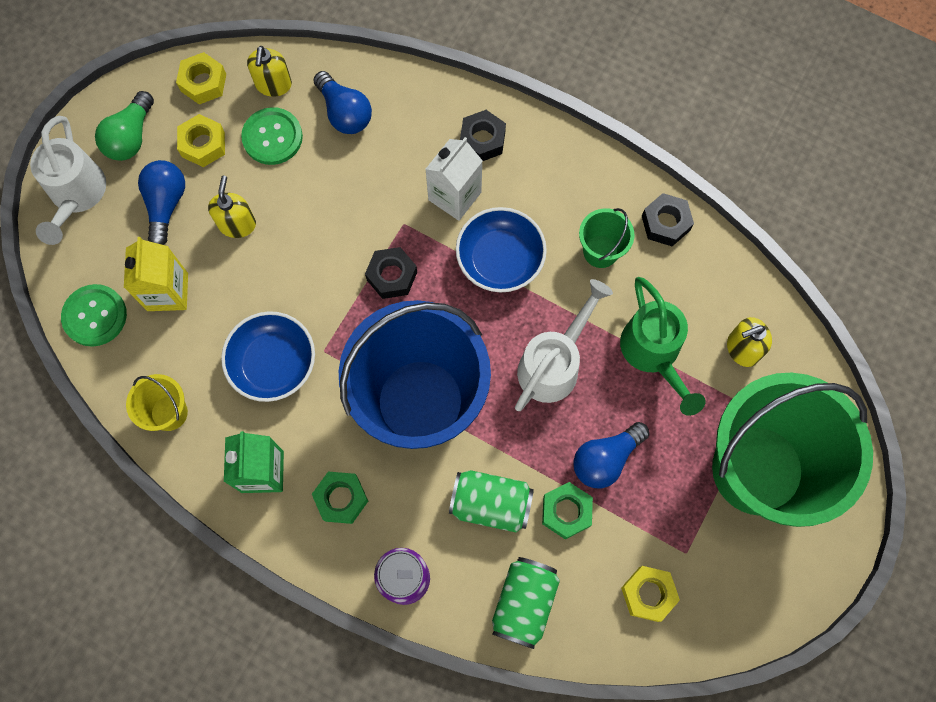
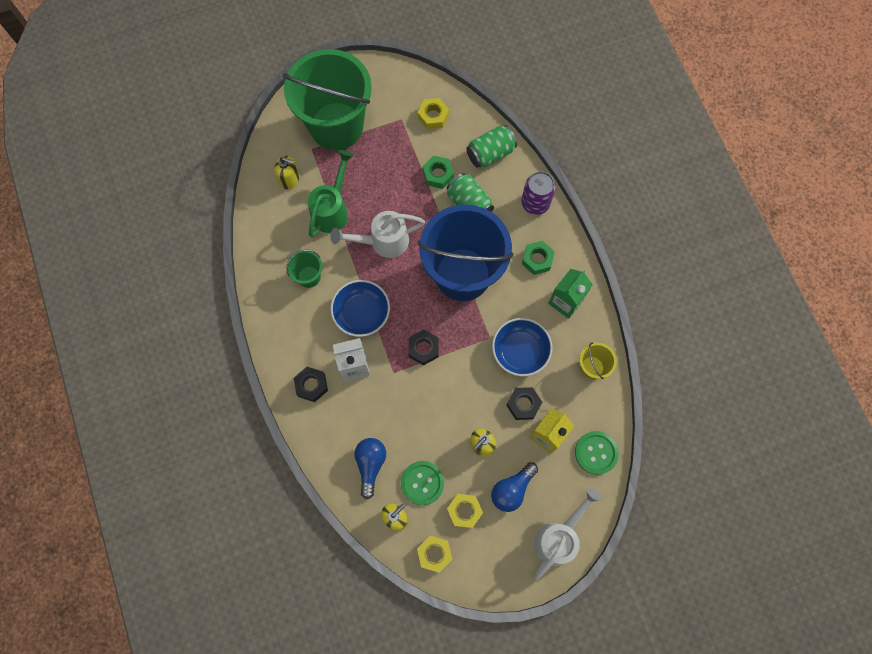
camera: 140 degrees left, 0 degrees up
(131, 137) = (502, 551): green light bulb -> none
(605, 459) = (399, 182): blue light bulb -> none
(665, 223) = (264, 265): black nut -> black nut (523, 404)

